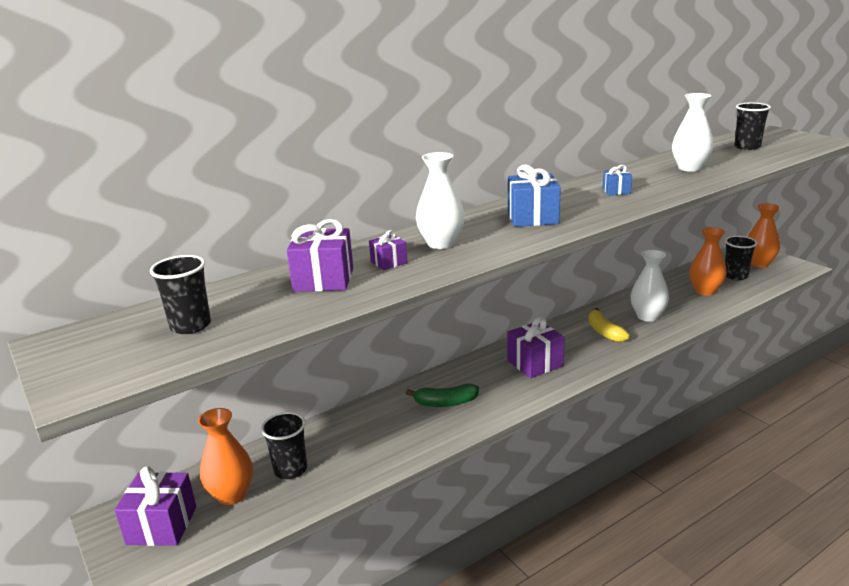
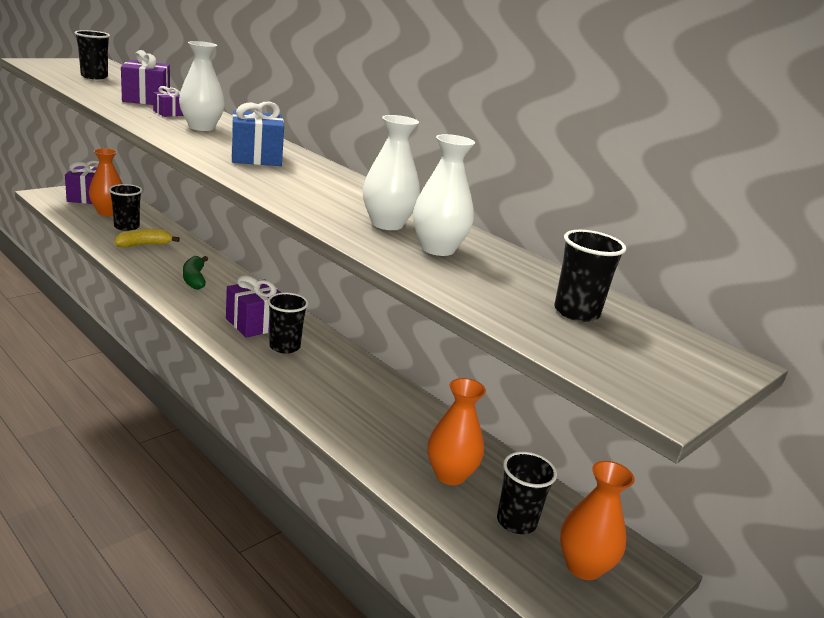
camera: 75 degrees right, 0 degrees up
(571, 348) = (284, 347): none -> black cup
(604, 332) = (320, 372): yellow banana -> yellow banana (144, 245)
(616, 191) = (336, 198): blue gift -> none
(647, 316) = (362, 408): white vase -> white vase (387, 224)

